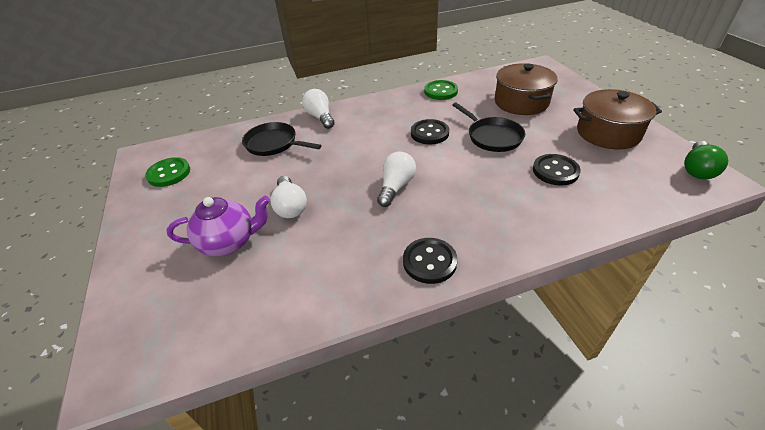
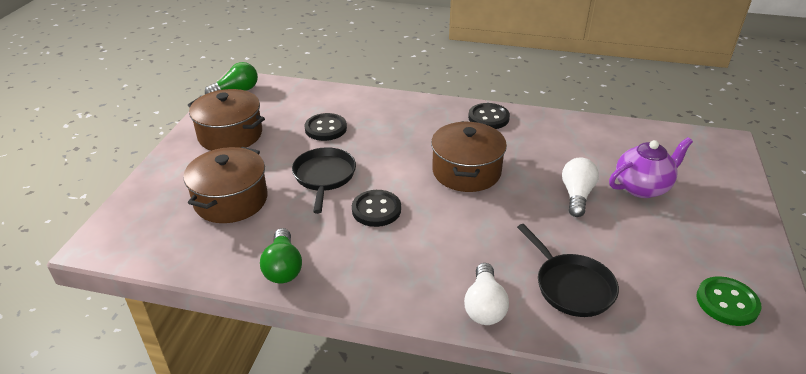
camera: 150 degrees left, 5 degrees down
(229, 242) = (642, 187): purple teapot -> purple teapot turned 135 degrees clockwise
(396, 187) = (466, 171): white light bulb -> brown pot
(440, 91) = (283, 267): green button -> green light bulb

